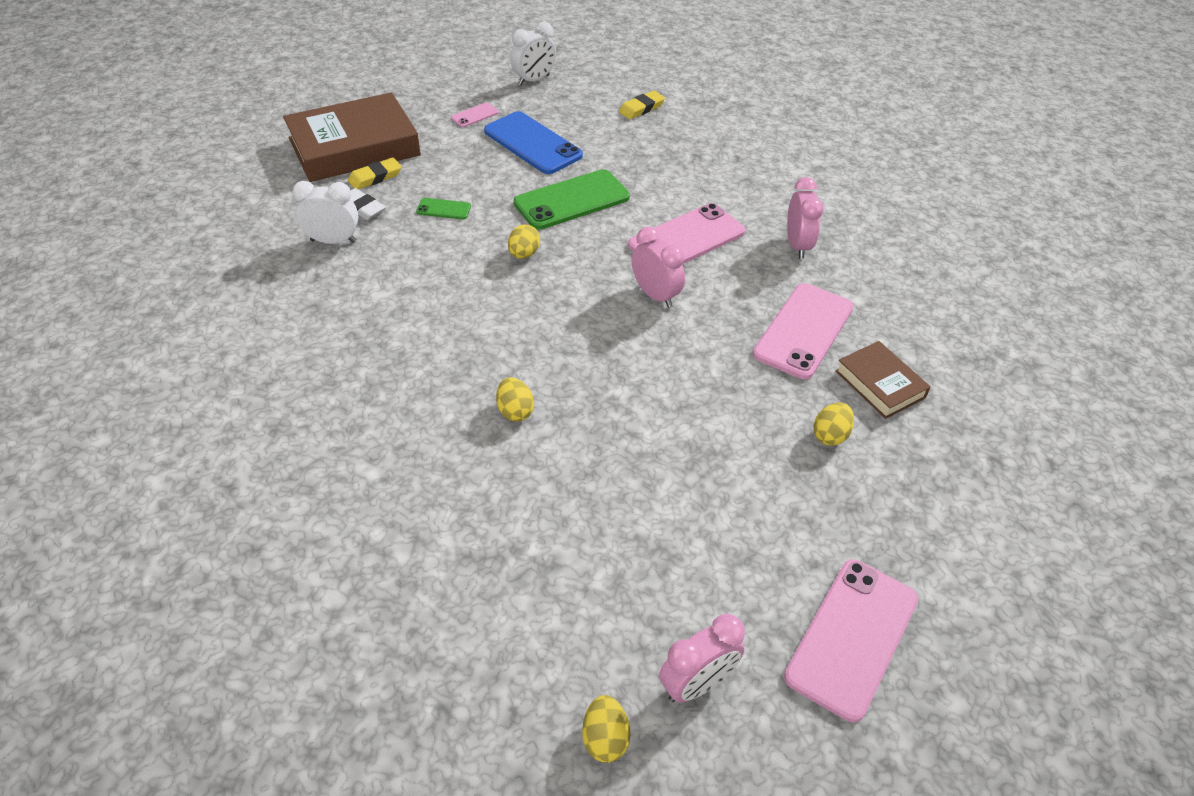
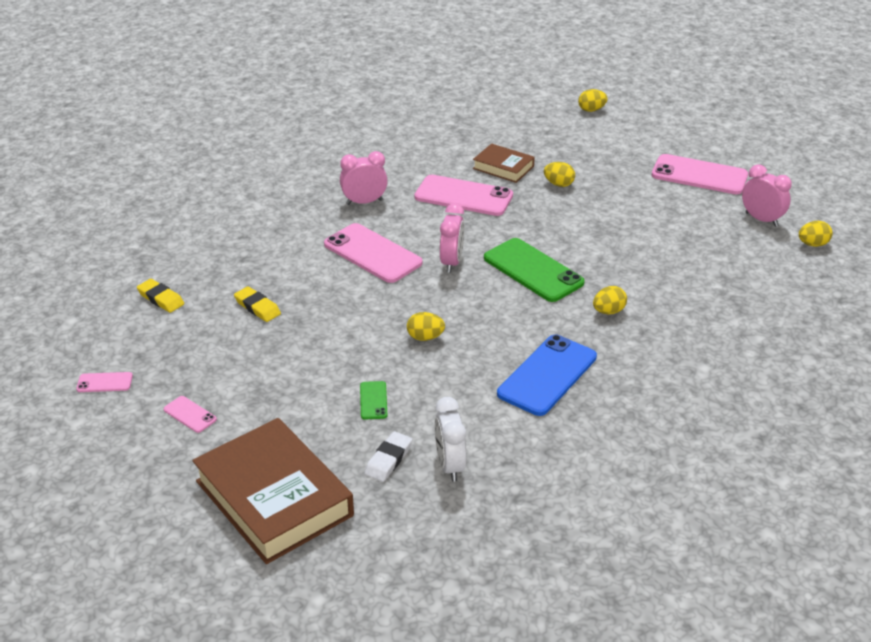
camera: 100 degrees left, 10 degrees down
(375, 177) = (331, 464): yellow eraser -> yellow eraser (257, 307)
(532, 143) = (241, 362): blue phone -> blue phone (547, 375)
(534, 80) = (104, 382): white clock -> pink phone
(572, 200) = (335, 322): green phone -> green phone (533, 270)
(655, 295) = (451, 262): pink clock -> pink clock turned 150 degrees clockwise
(879, 384) = (503, 167): brown book -> brown book turned 75 degrees clockwise
(1085, 541) = (591, 110): none -> yellow egg

